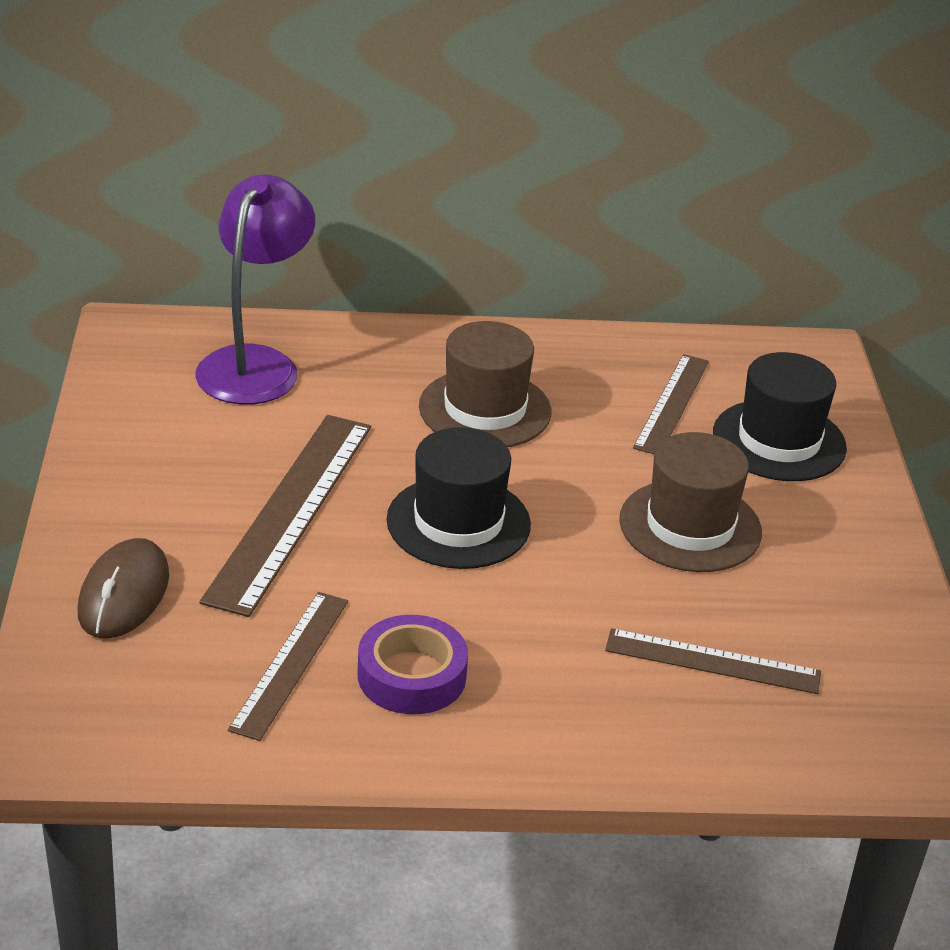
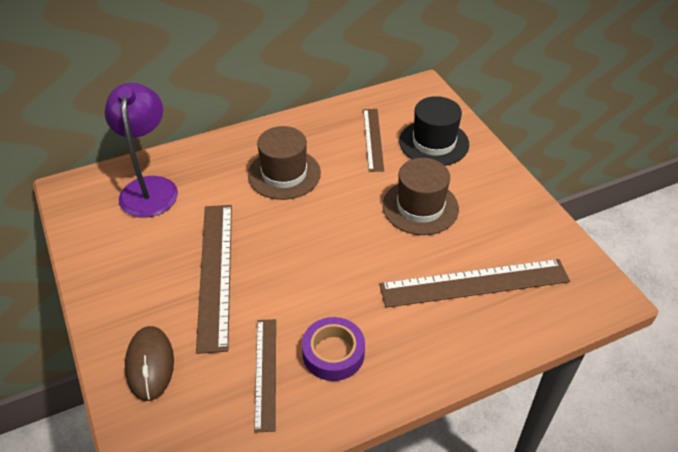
camera: 20 degrees left, 10 degrees up
(458, 522) = (307, 247): black hat -> none
(712, 661) = (474, 283): brown ruler -> brown ruler, size x1.64

